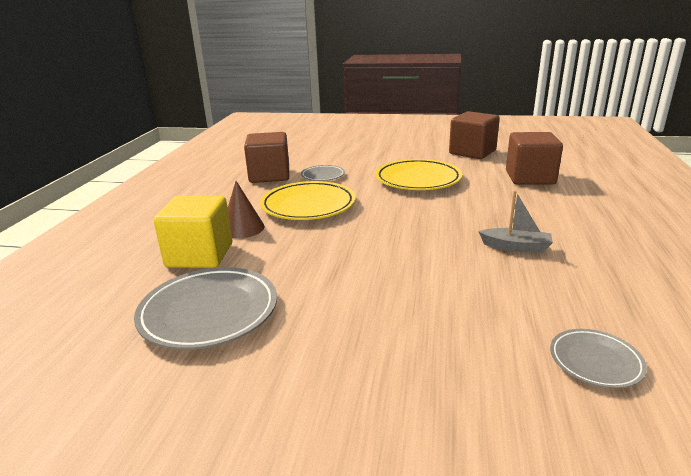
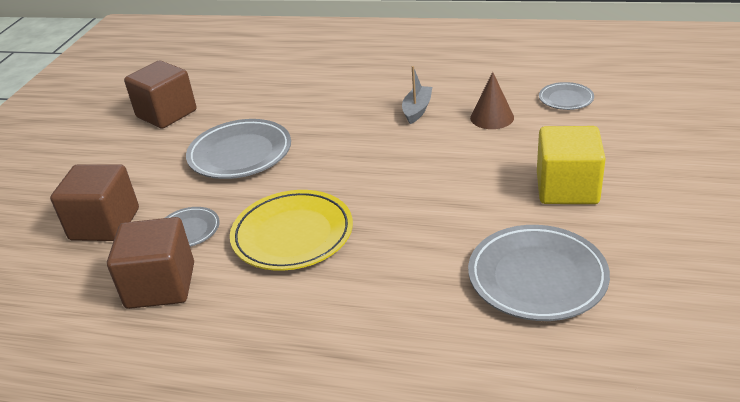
camera: 85 degrees left, 10 degrees up
(200, 255) = (418, 310): yellow cube -> yellow cube (567, 188)
(242, 228) = (348, 285): brown cone -> brown cone (492, 117)
(418, 180) = (240, 154): yellow plate -> grey plate
(530, 178) = (265, 88): brown cube -> brown cube (105, 224)

